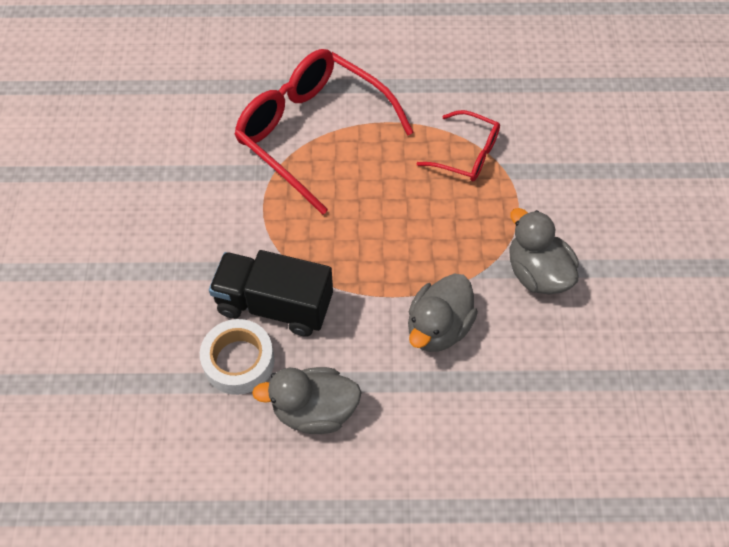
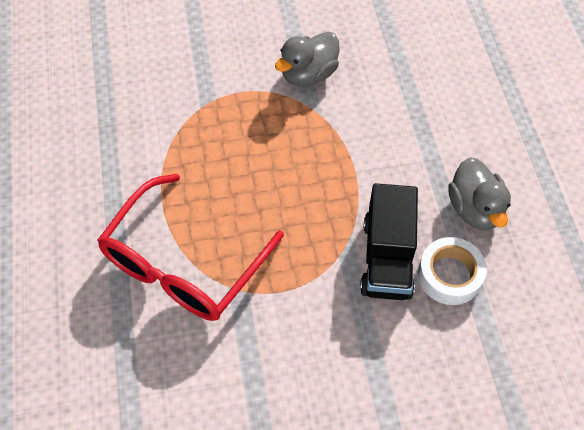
camera: 100 degrees left, 0 degrees up
(438, 327) = (375, 134): grey duck -> none
(466, 154) = (193, 133): red glasses -> none

